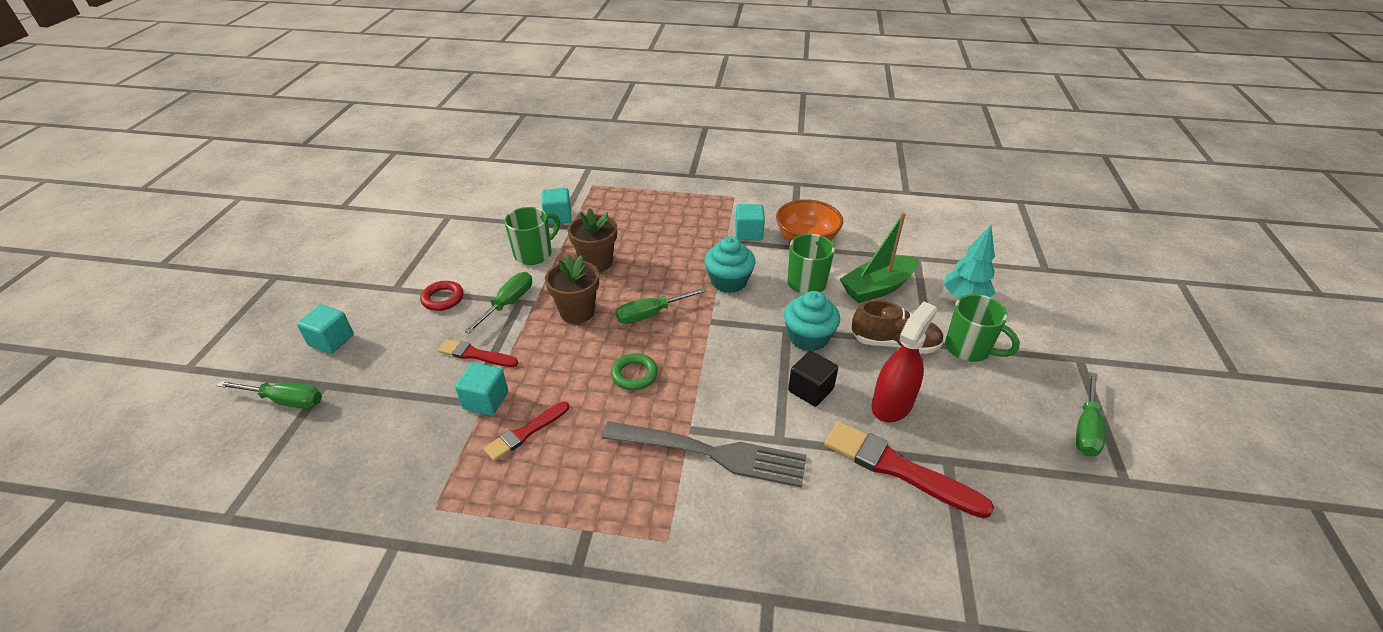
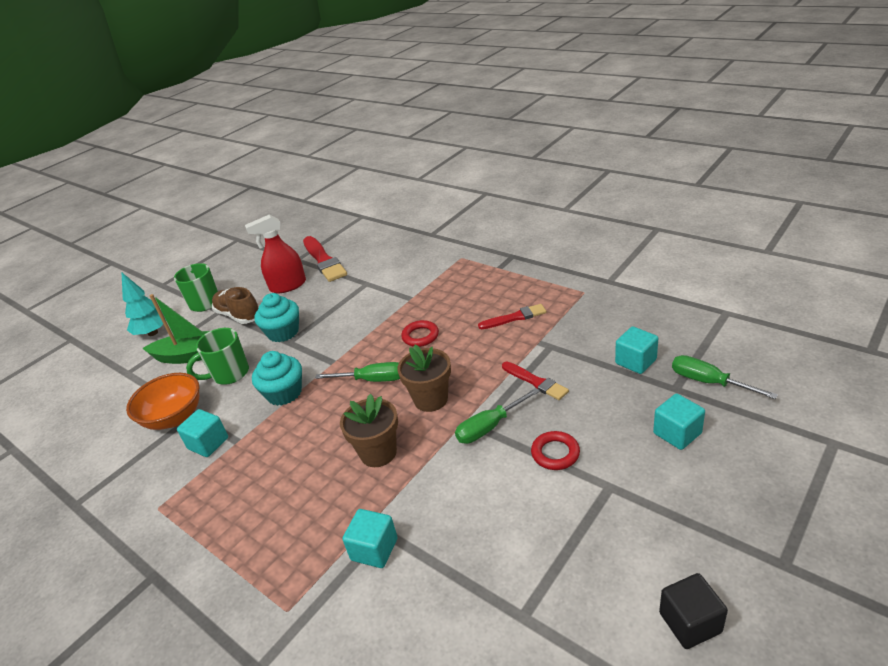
camera: 145 degrees left, 5 degrees down
(486, 400) = (536, 344): turquoise cube -> turquoise cube (635, 361)
(534, 254) = (435, 488): green mug -> none
(634, 374) = (420, 336): green ring -> red ring
(711, 453) = (409, 284): grey fork -> none
(810, 390) = (321, 302): black cube -> black cube (690, 622)
(1086, 428) = (217, 258): green screwdriver -> none

